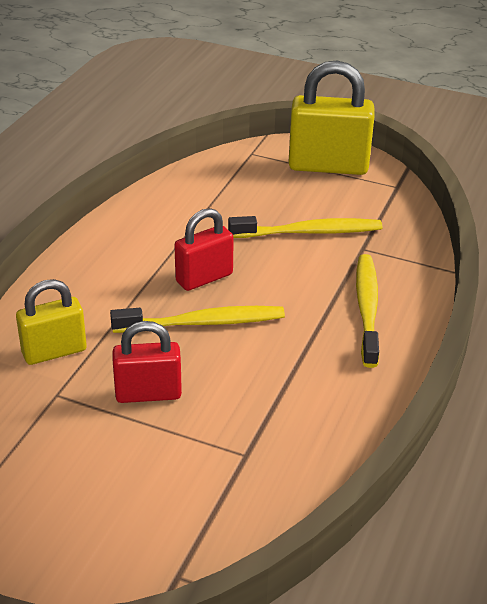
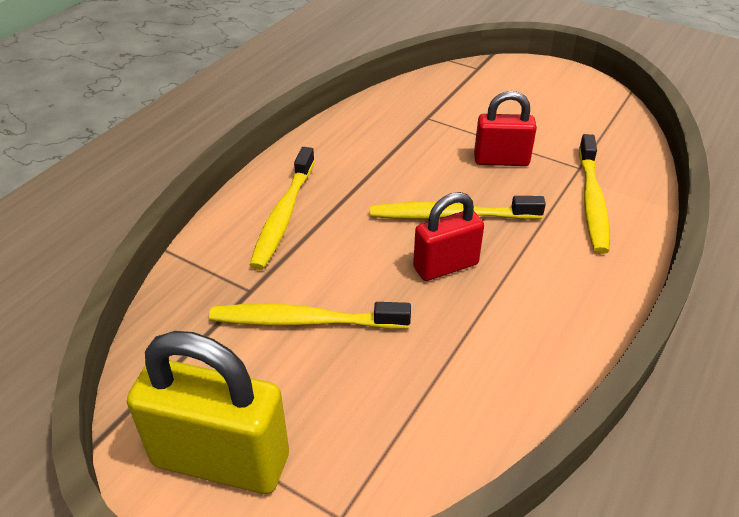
camera: 170 degrees left, 5 degrees up
(54, 352) = (592, 201): yellow padlock -> yellow toothbrush

